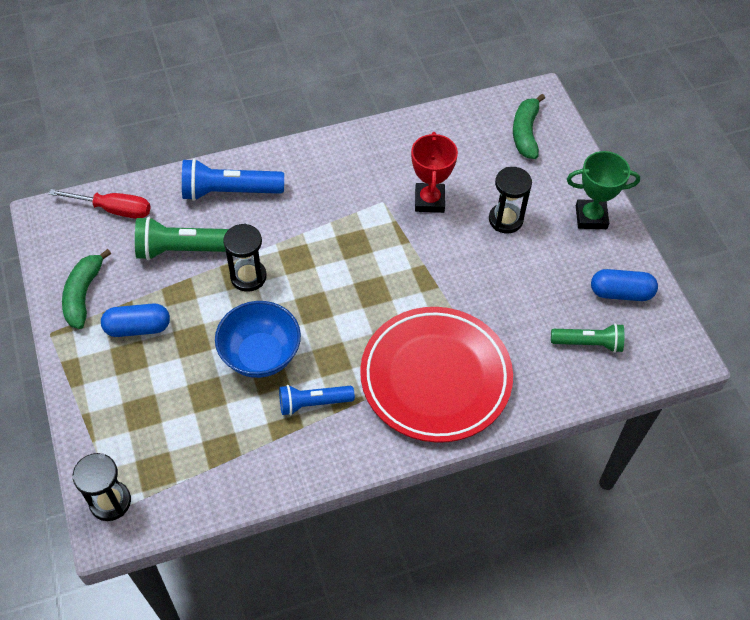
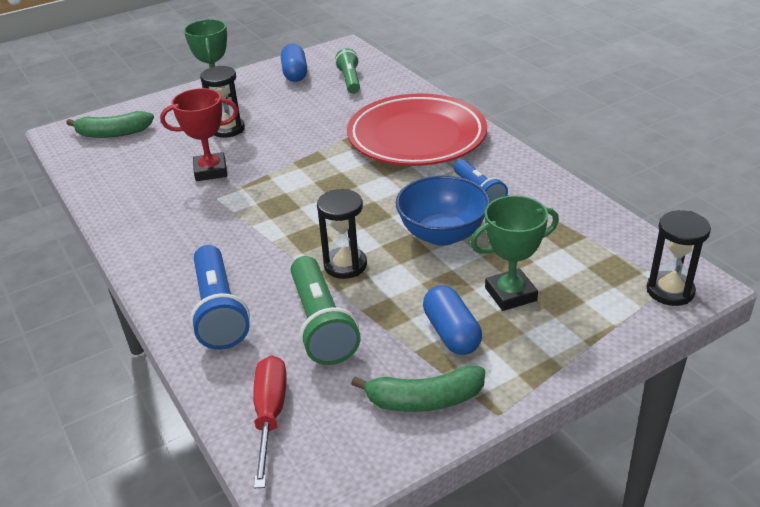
camera: 100 degrees left, 20 degrees down
(161, 381) = (510, 294): none -> green trophy

